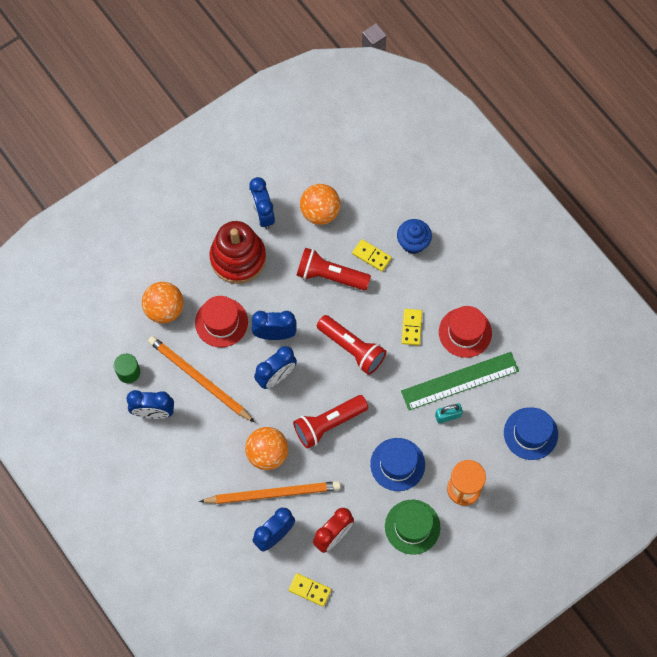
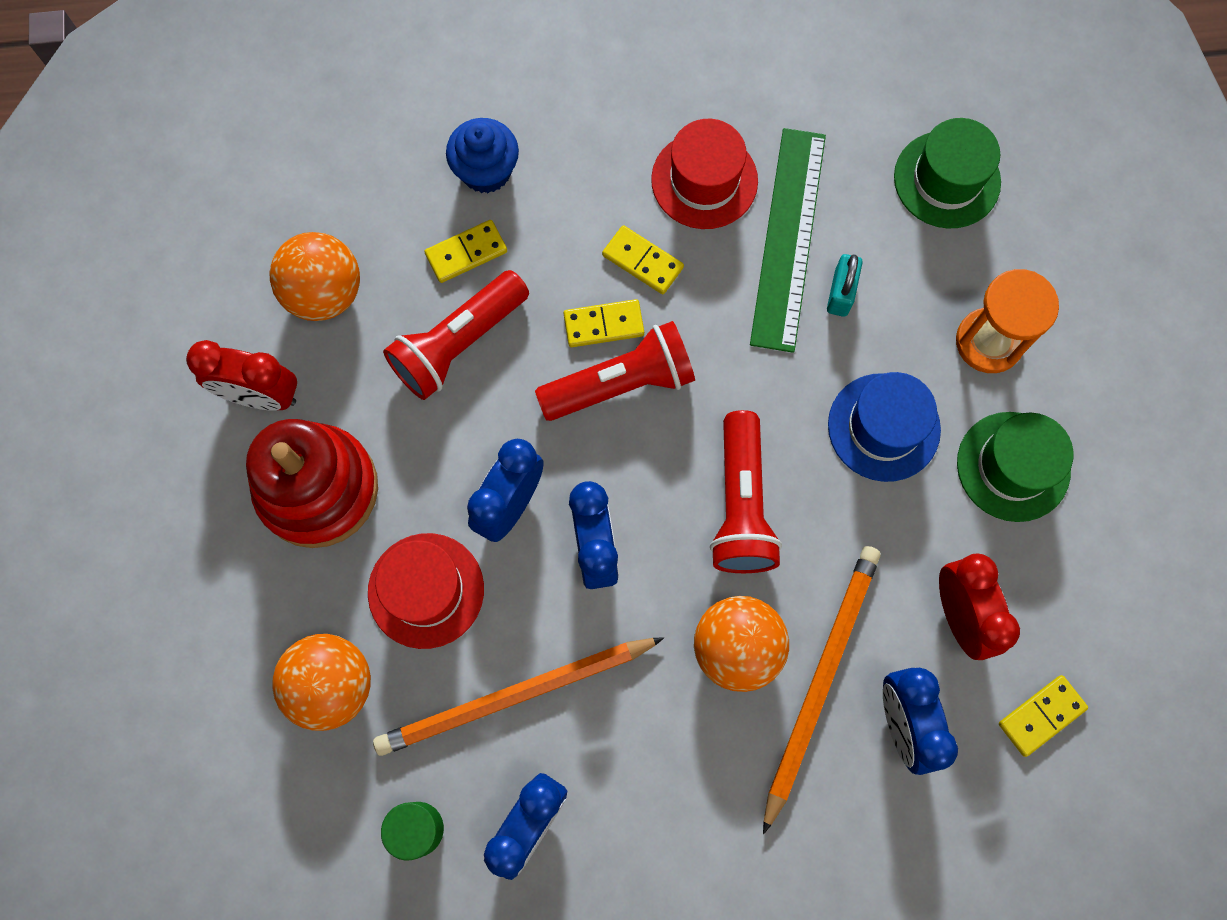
camera: 60 degrees left, 5 degrees up
(263, 214) = (261, 395): blue clock -> red clock
(373, 327) = (603, 324): none -> yellow domino
(530, 433) = (947, 179): blue hat -> green hat

